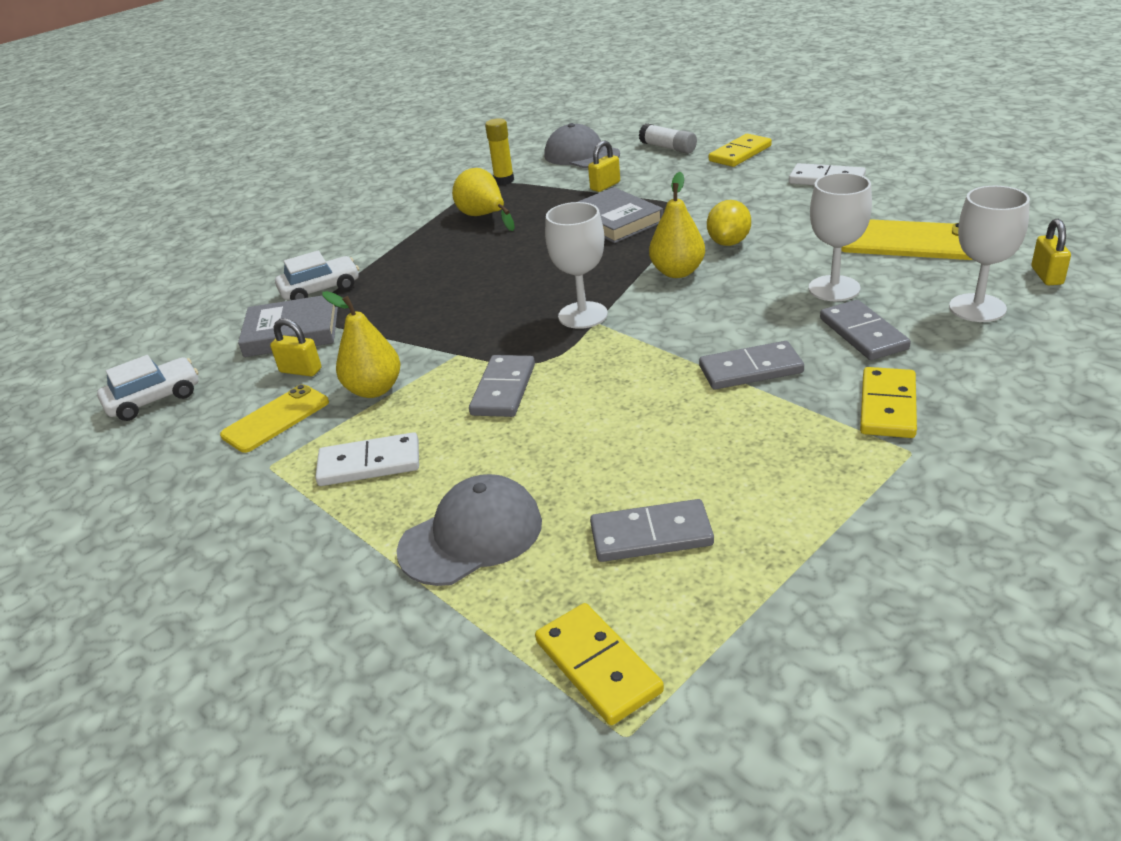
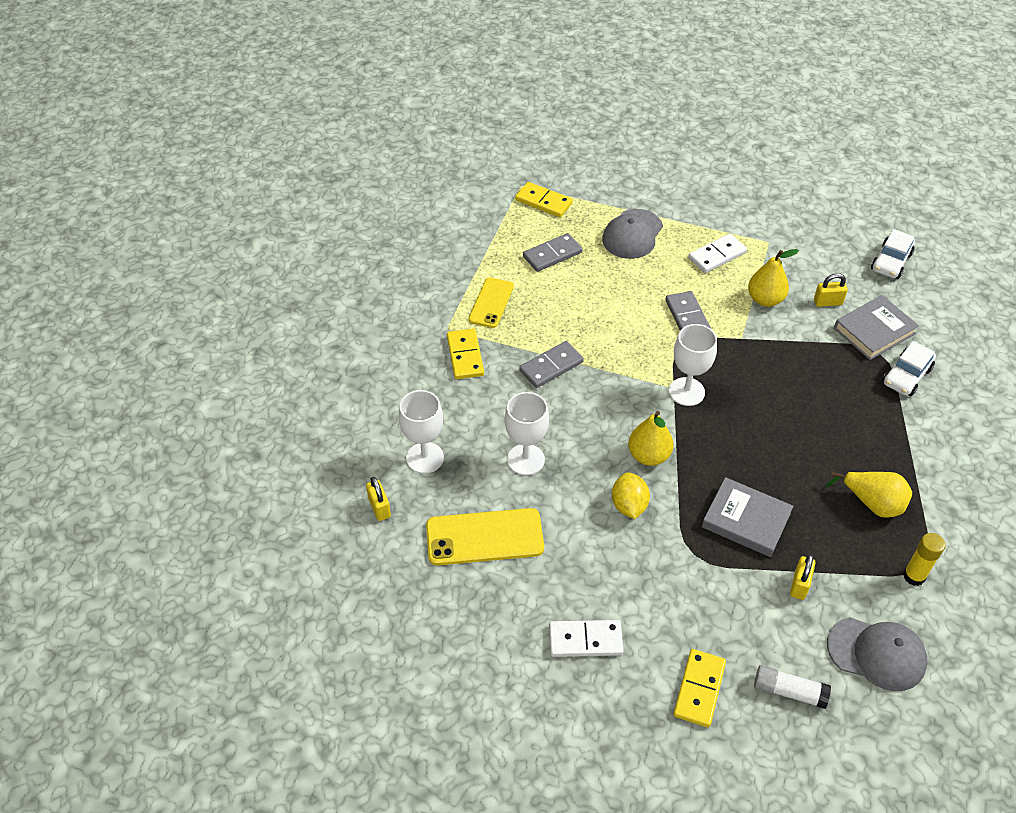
camera: 150 degrees right, 15 degrees up
(276, 419) = (800, 267): yellow phone -> yellow phone (491, 303)
(863, 334) = (493, 414): grey domino -> none

